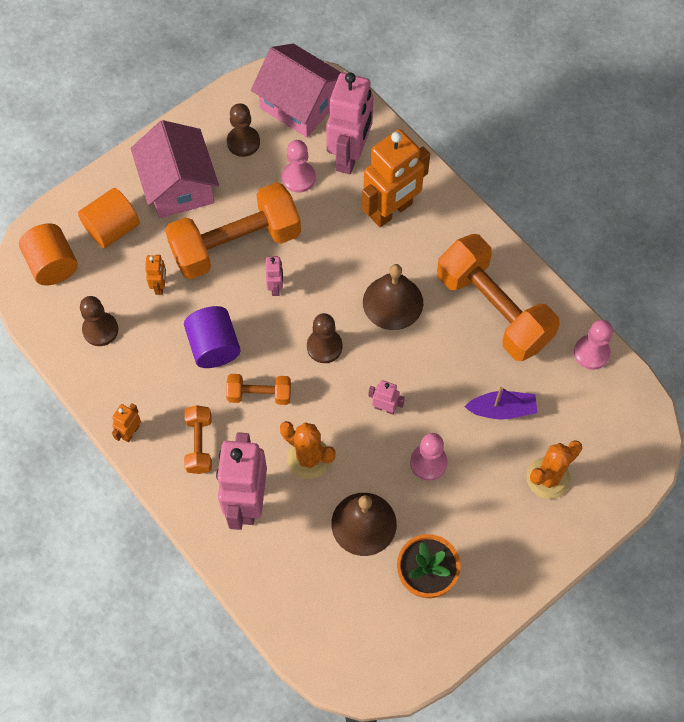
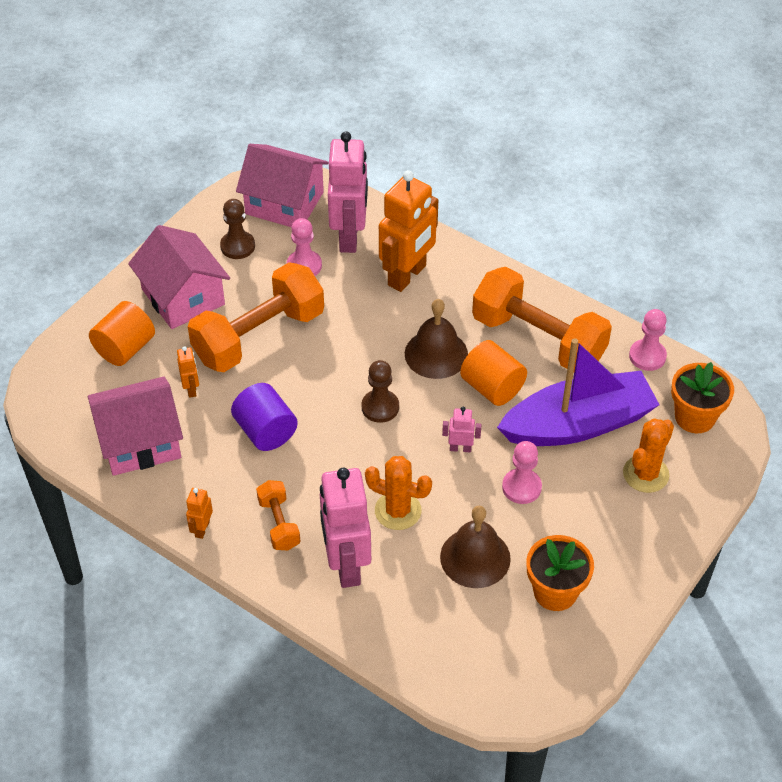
camera: 15 degrees left, 15 degrees down
(52, 265) = (71, 393): orange cylinder -> orange cylinder (492, 387)
(100, 330) = (140, 442): brown pawn -> pink house
(259, 394) = (327, 464): orange dumbbell -> none
(276, 287) = (312, 365): pink robot -> none
(501, 410) = (578, 424): purple boat -> purple boat, size x2.17
(614, 429) = (695, 417): none -> orange flower pot

